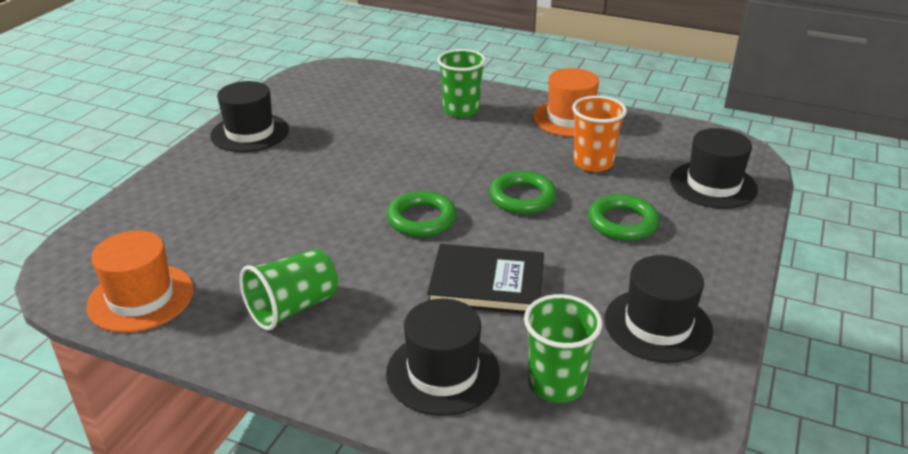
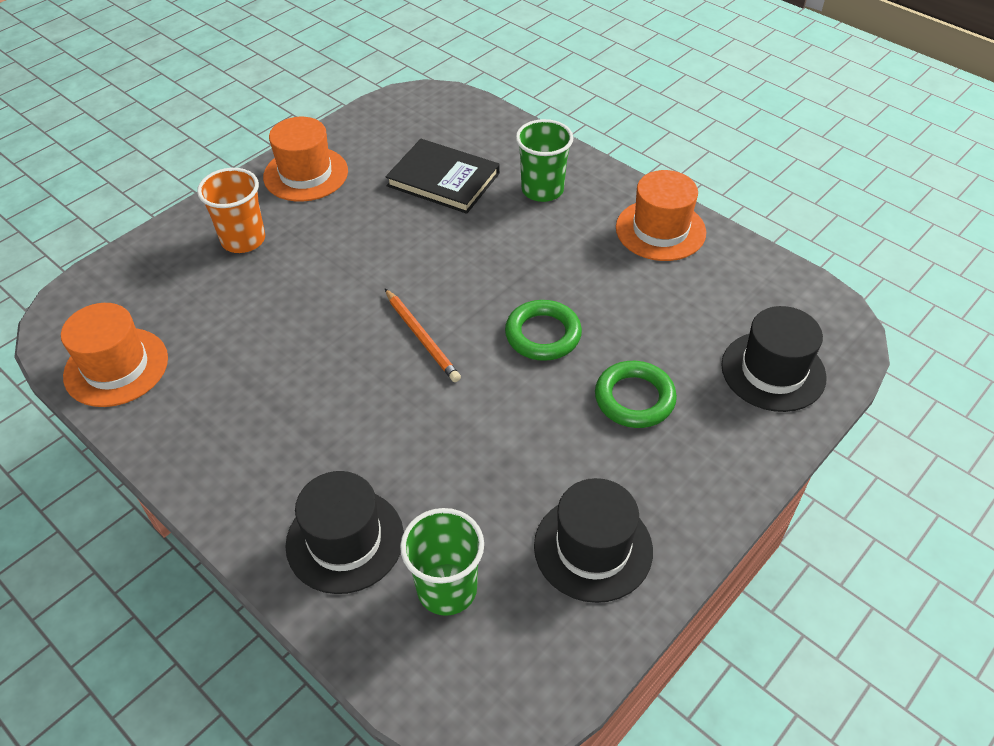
camera: 20 degrees right, 15 degrees up
(250, 133) = (306, 174): black hat -> orange hat
(293, 308) = (244, 418): green cup -> none
(421, 219) = (422, 337): green ring -> orange pencil
(487, 283) = (444, 441): black book -> black book (443, 179)
(593, 163) = (650, 303): orange cup -> orange cup (243, 240)

